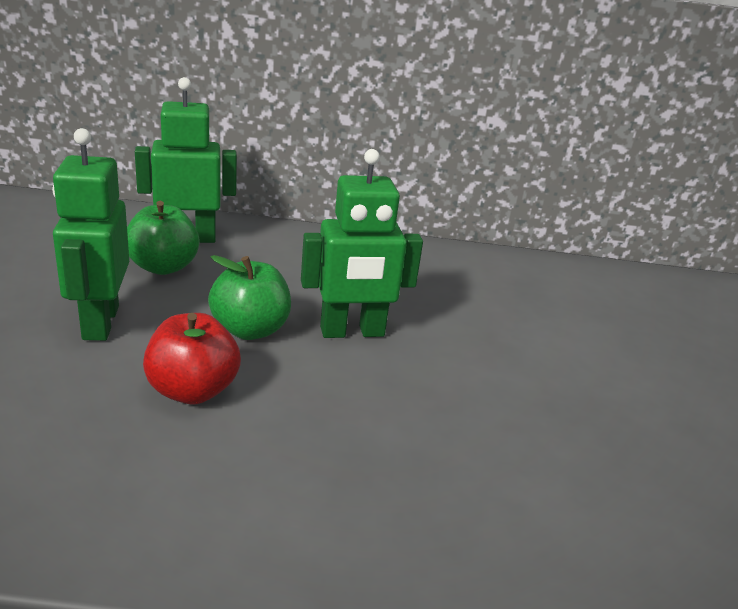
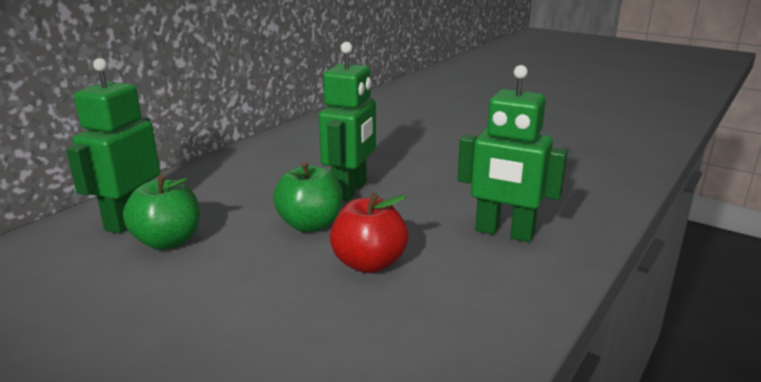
camera: 55 degrees left, 5 degrees down
(100, 322) = (229, 288): green robot -> green robot (504, 233)

